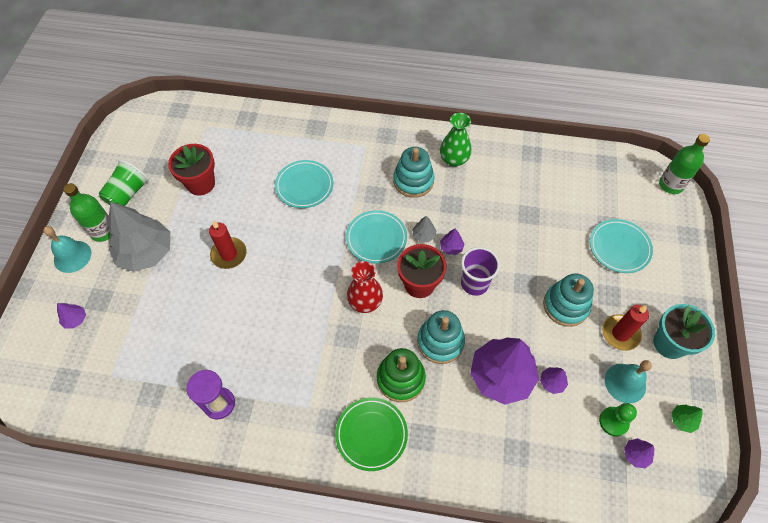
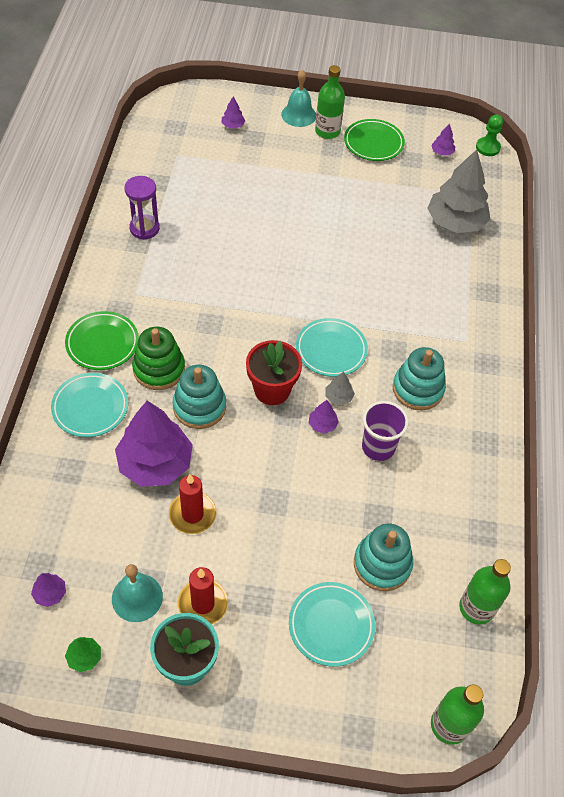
camera: 85 degrees right, 5 degrees down
(128, 194) = (373, 143): green cup -> green plate
(146, 252) = (305, 163): grey tree -> grey tree (455, 222)
(201, 184) = (392, 196): red flower pot -> none
(229, 254) = (305, 224): red candle -> red candle (192, 514)
(304, 186) = (398, 283): turquoise plate -> turquoise plate (90, 407)
(365, 302) = (249, 339): red vase -> none
(454, 159) = (458, 435): green vase -> none
(474, 283) = (273, 445): purple cup -> purple cup (378, 447)
(552, 382) = (144, 515): purple tree -> purple tree (442, 152)
(565, 306) = (243, 543): turquoise stacking toy -> turquoise stacking toy (382, 564)
(588, 162) = (476, 608): none -> green bottle
(613, 422) = (91, 575): green pawn -> green pawn (487, 147)

